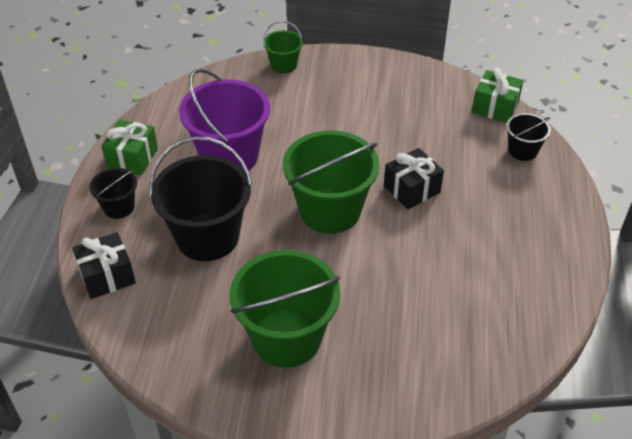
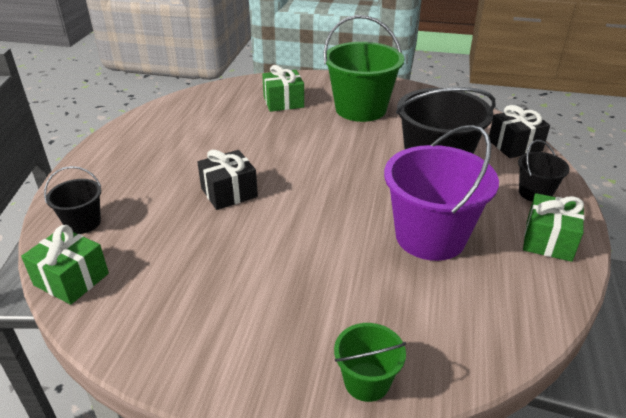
camera: 175 degrees left, 10 degrees down
(330, 210) = (317, 179): green bucket -> none
(395, 347) = (283, 102): none -> green gift

